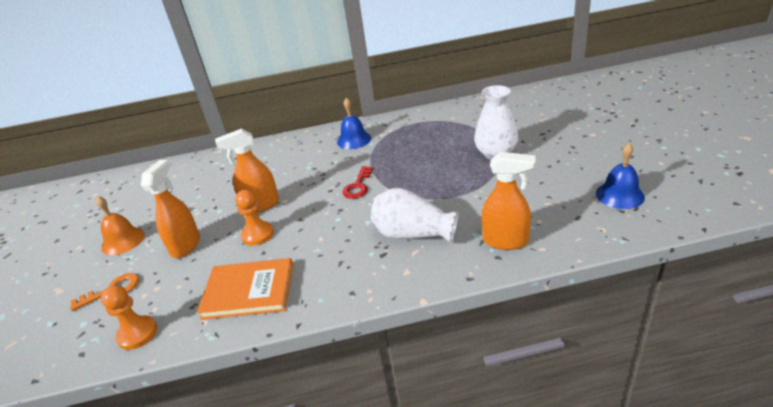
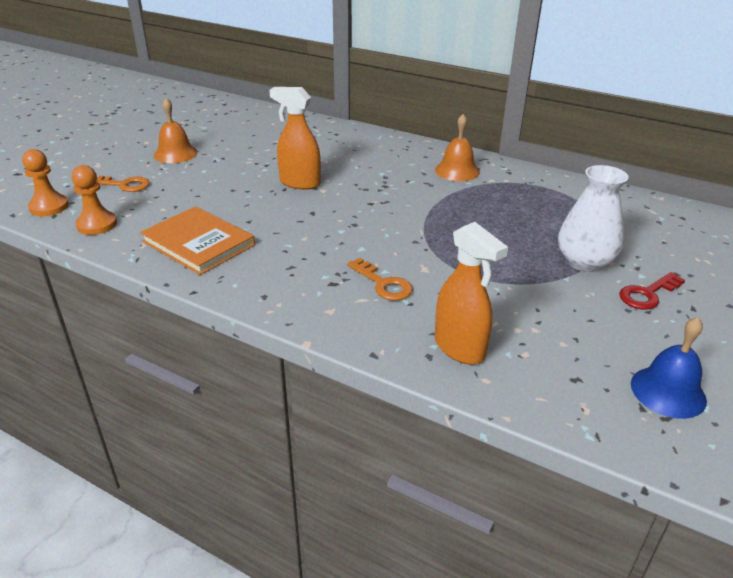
camera: 35 degrees right, 0 degrees up
(186, 245) = (207, 182): orange spray bottle -> none
(258, 235) = (264, 205): orange pawn -> orange pawn (49, 207)
(354, 140) = (457, 171): blue bell -> orange bell
(358, 186) = (399, 213): red key -> red key (647, 294)
(413, 234) = (383, 284): white vase -> orange key

